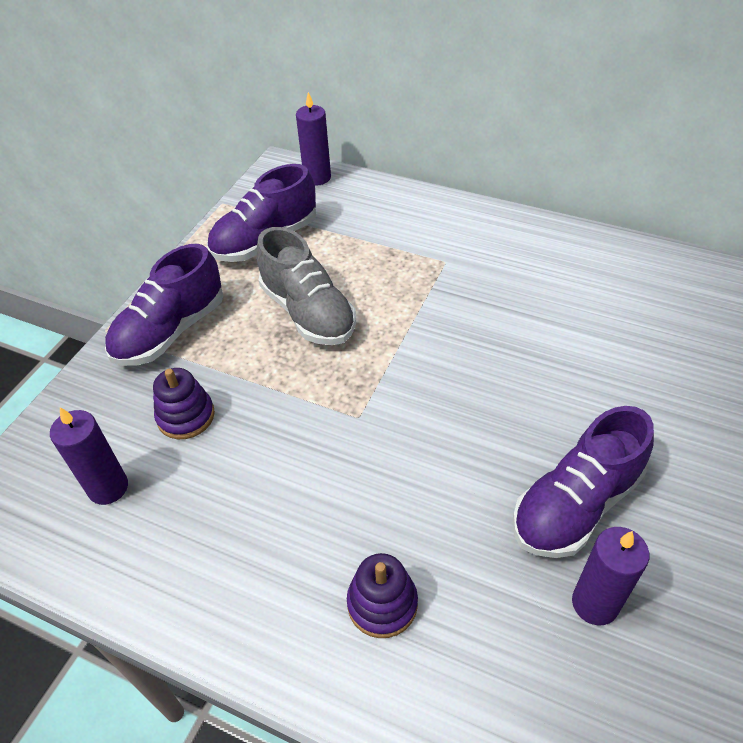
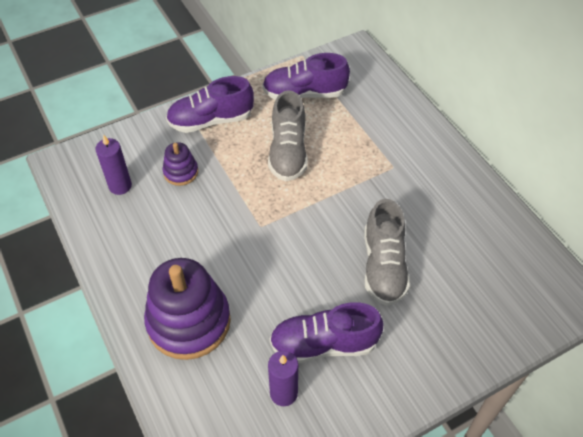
camera: 35 degrees right, 5 degrees up
(317, 177) = (371, 68): purple candle -> none
(382, 604) = (189, 321): purple stacking toy -> purple stacking toy, size x2.07
(545, 370) = (383, 266): none -> grey shoe

